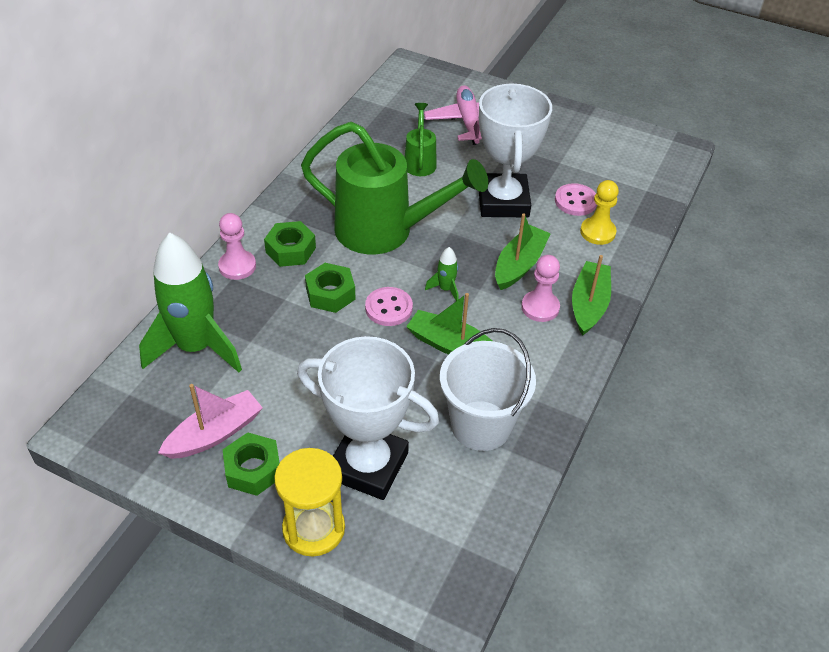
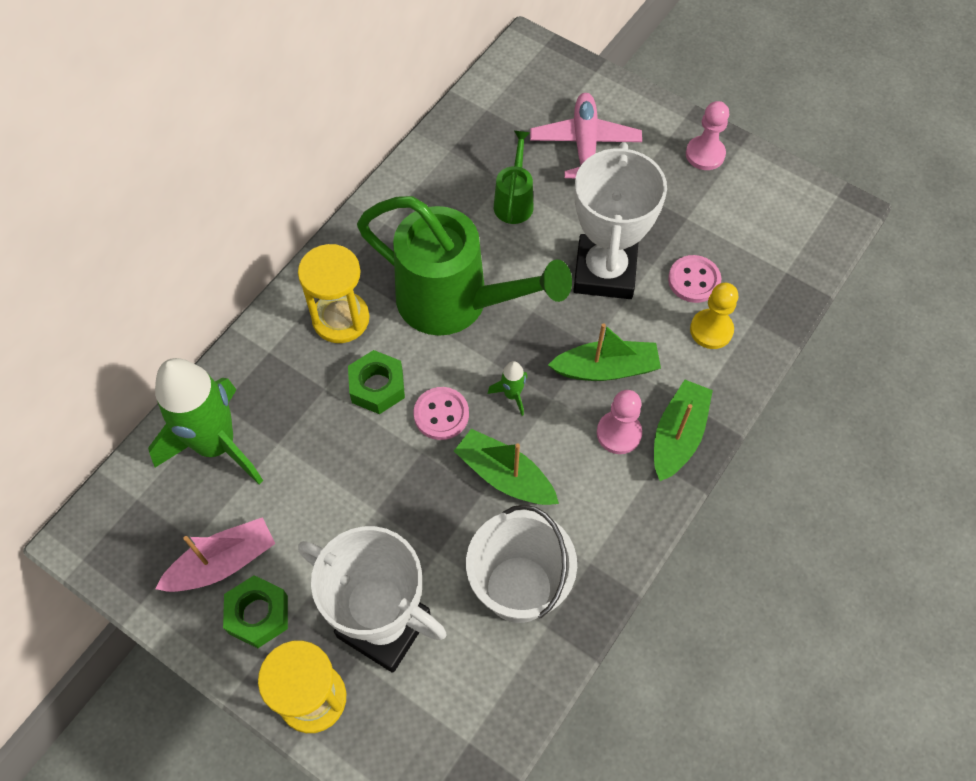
camera: 10 degrees right, 15 degrees up
(237, 266) = (276, 336): pink pawn -> pink pawn (705, 154)
(290, 250) = (341, 319): green nut -> yellow hourglass
(519, 265) = (606, 368): green boat -> green boat turned 45 degrees clockwise

